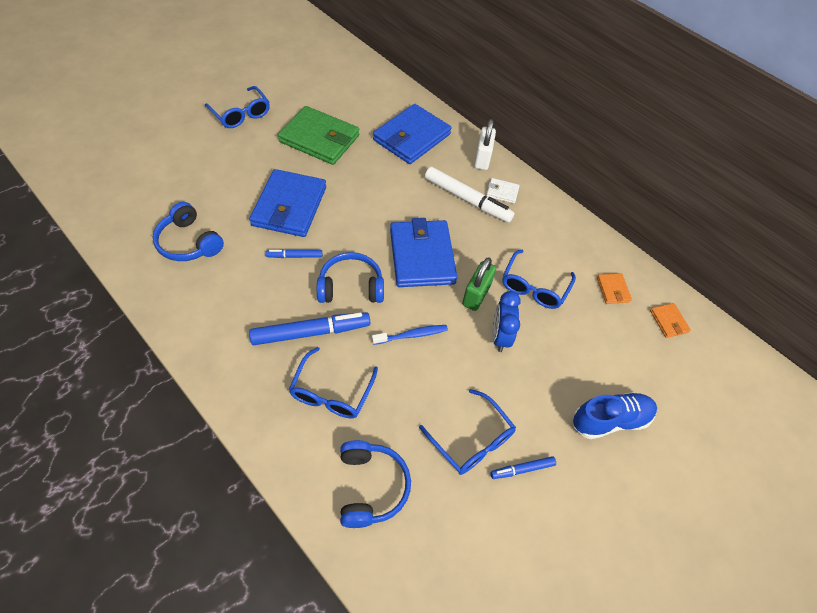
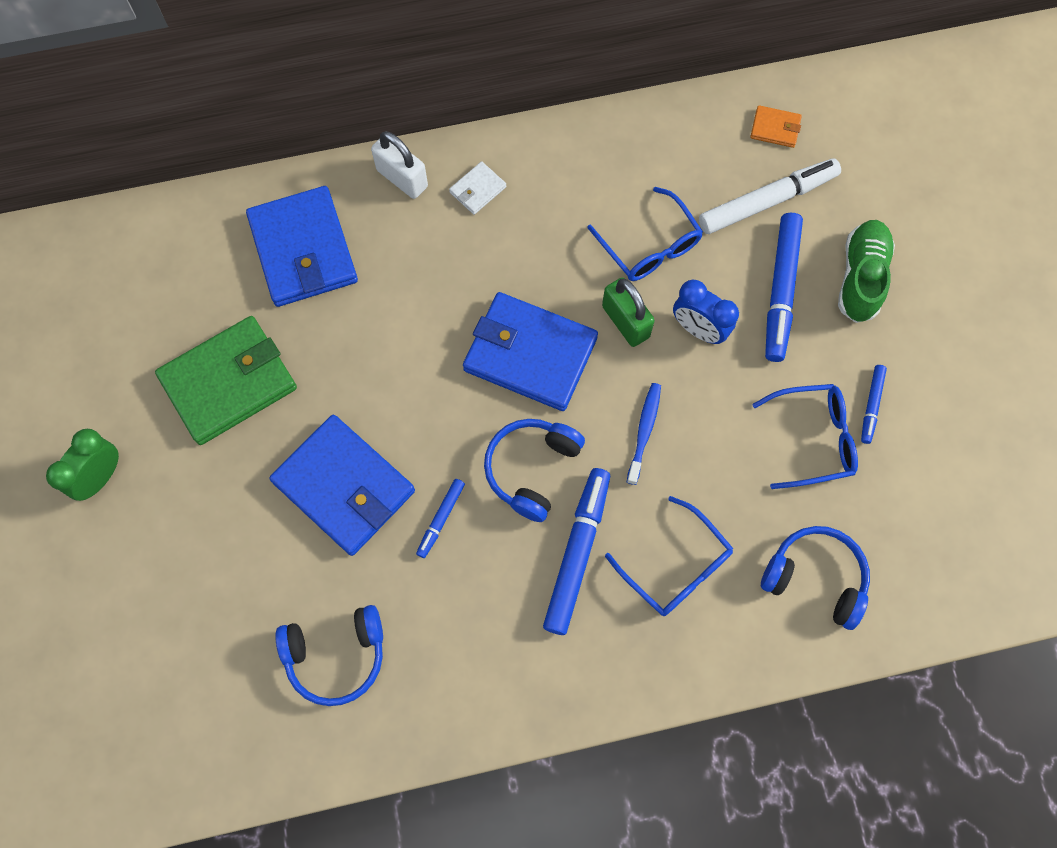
camera: 55 degrees left, 15 degrees up
(241, 114) = (100, 477): blue glasses -> green clock
(467, 200) = (466, 242): white marker -> white marker (767, 201)
(561, 373) = (780, 291): none -> blue marker
(610, 420) = (861, 277): blue shoe -> green shoe
(613, 290) = (701, 158): orange wallet -> none

